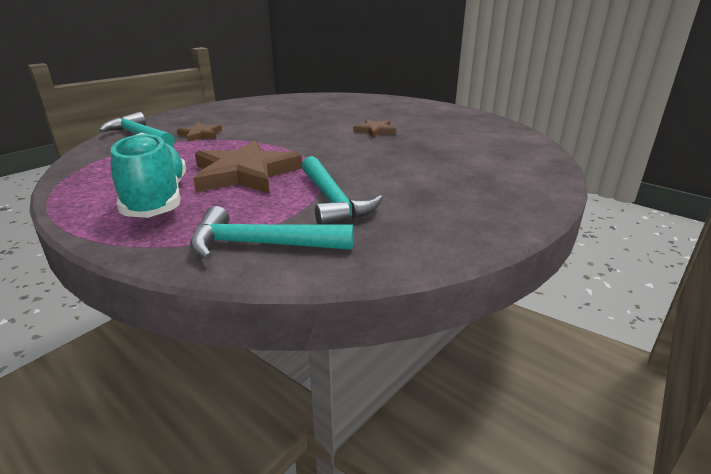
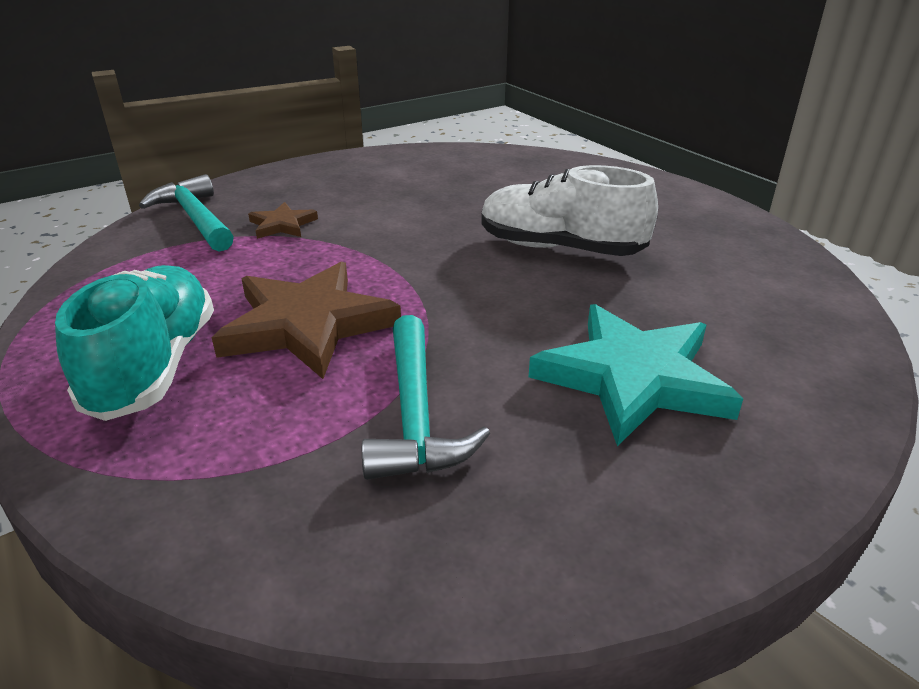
camera: 15 degrees right, 5 degrees up
(261, 245) = (255, 503): turquoise hammer -> none
(375, 130) = (560, 248): brown star -> white shoe
(443, 175) = (633, 378): none -> turquoise star

